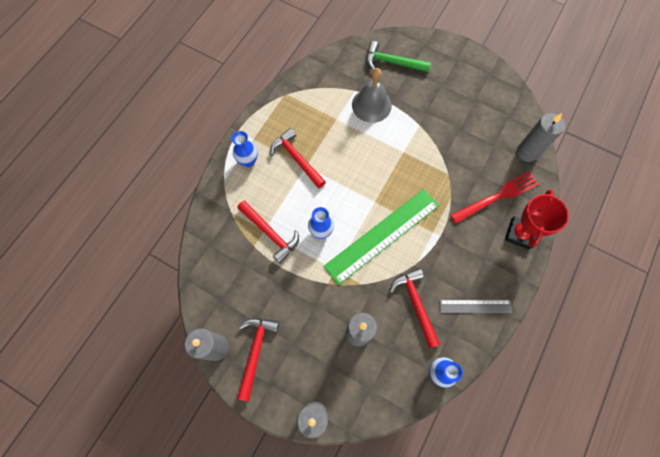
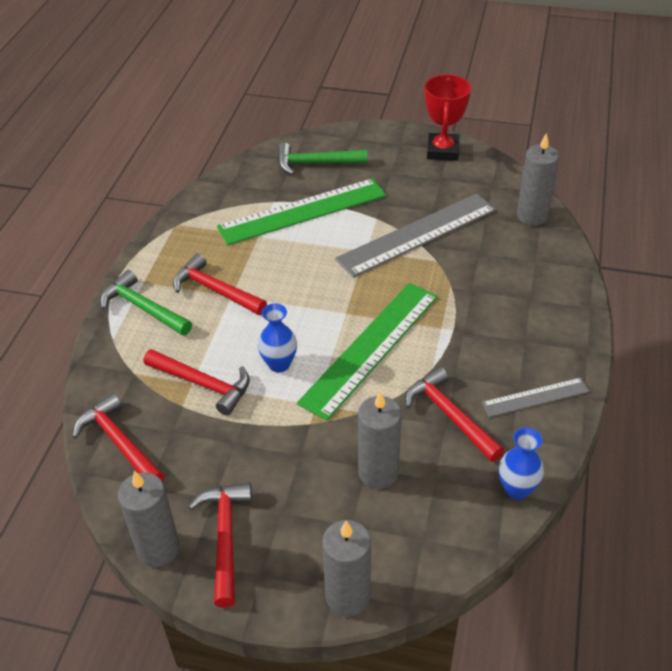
camera: 15 degrees left, 25 degrees down
(210, 263) = (119, 443): none -> red hammer
(248, 161) = (143, 308): blue vase -> green hammer
(371, 105) = (302, 211): grey bell -> green ruler
(442, 147) = (417, 234): none -> grey ruler
(497, 197) = (512, 270): red fork -> none
(520, 234) = (561, 302): red trophy -> red trophy (442, 151)

